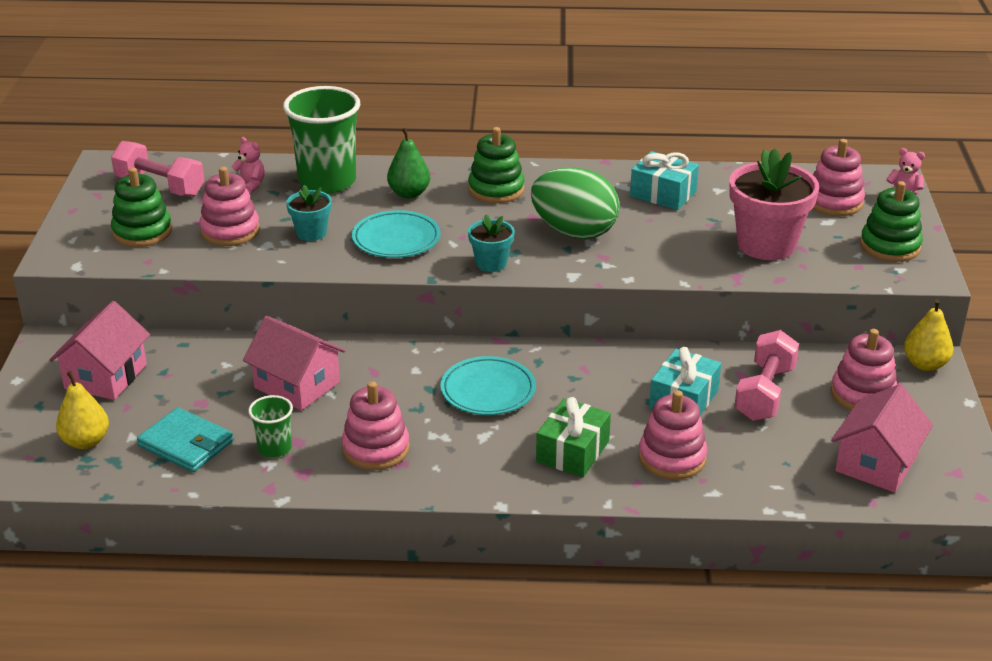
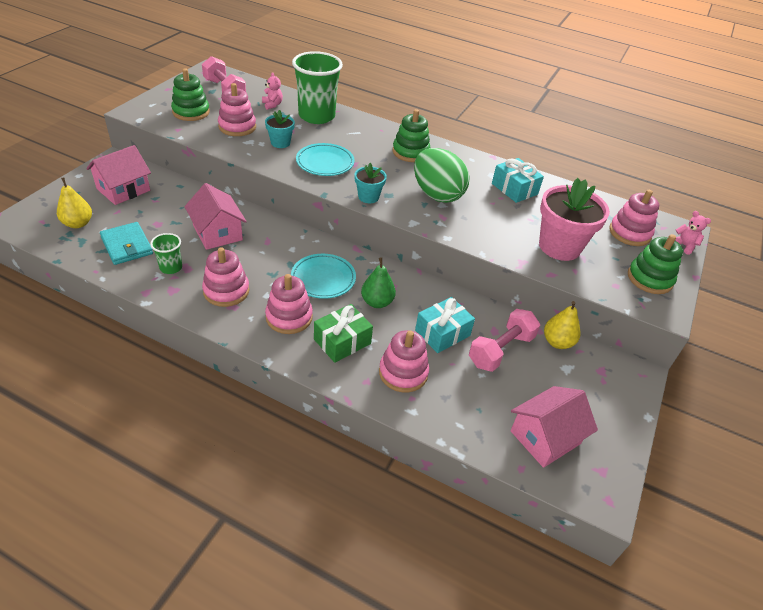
camera: 20 degrees right, 10 degrees up
(409, 193) = (357, 138): green pear -> green pear (377, 302)
(862, 394) = (570, 379): pink stacking toy -> pink stacking toy (289, 317)
(925, 364) = (632, 373): yellow pear -> yellow pear (557, 342)

